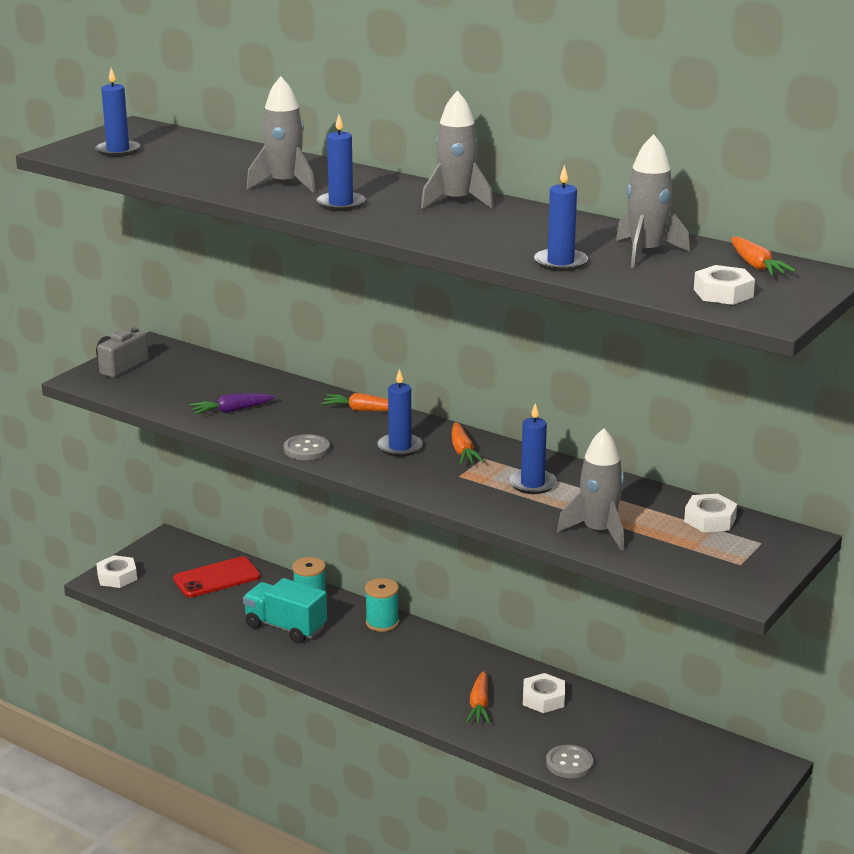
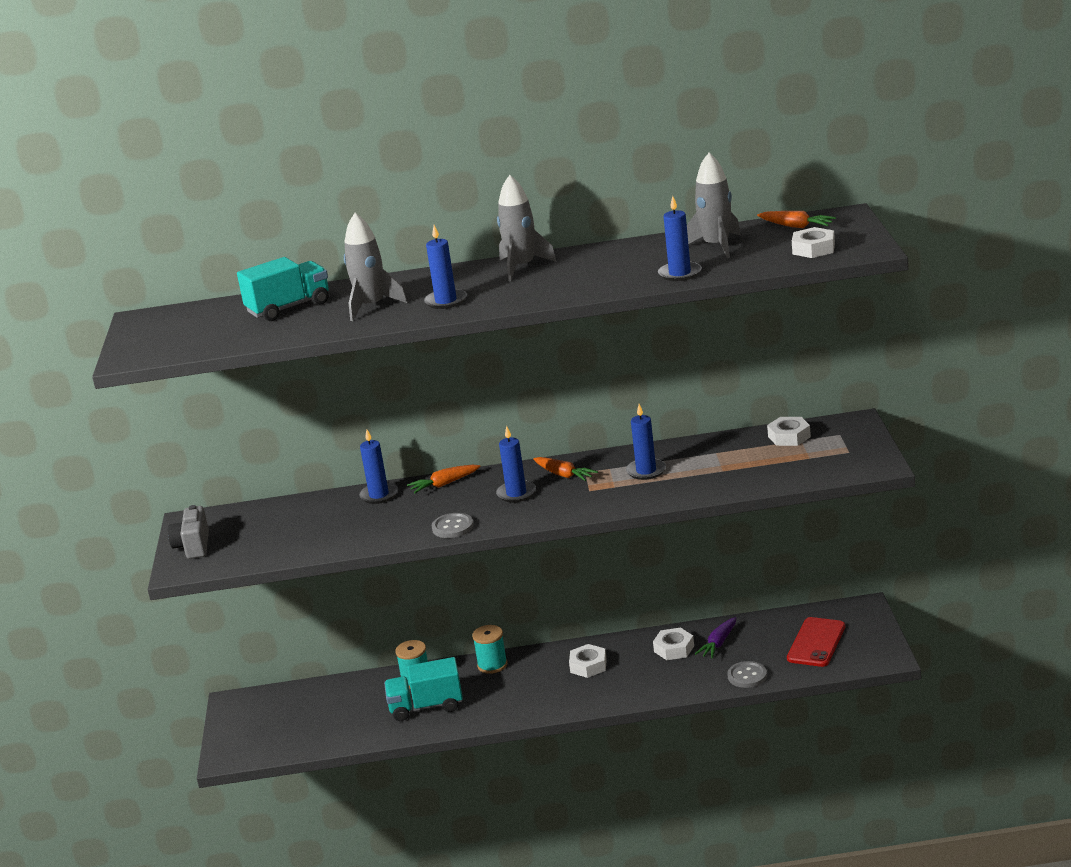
camera: 35 degrees left, 0 degrees up
(117, 577) = (234, 748): white nut -> white nut (588, 666)
(118, 151) = (175, 338): blue candle -> blue candle (379, 495)
(217, 578) = (318, 705): red phone -> red phone (816, 643)
(231, 410) = (346, 531): purple carrot -> purple carrot (718, 643)
(233, 160) = (289, 308): none -> turquoise truck
(479, 705) = (638, 676): orange carrot -> none
(598, 531) = (737, 477): grey rocket -> none

